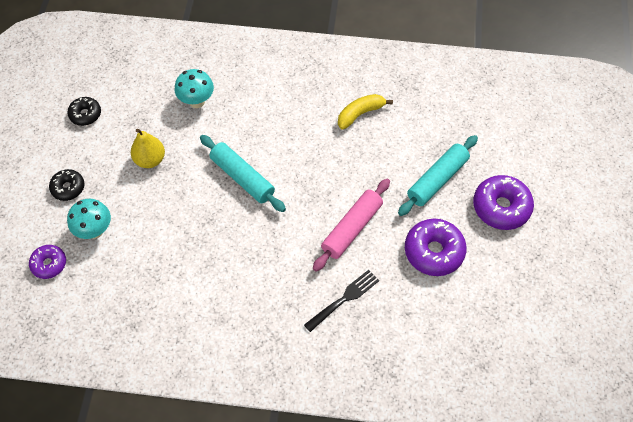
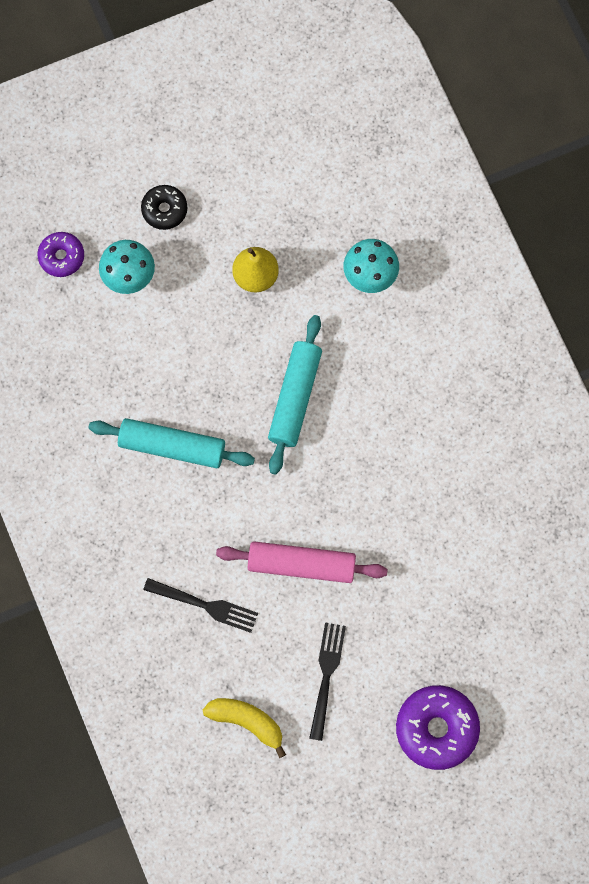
camera: 60 degrees right, 15 degrees up
(85, 114) = (272, 159): black donut -> none
(360, 114) = (473, 485): yellow banana -> yellow banana (247, 722)
(434, 251) = (326, 677): purple donut -> black fork
(437, 180) = (430, 631): turquoise rolling pin -> turquoise rolling pin (172, 446)

